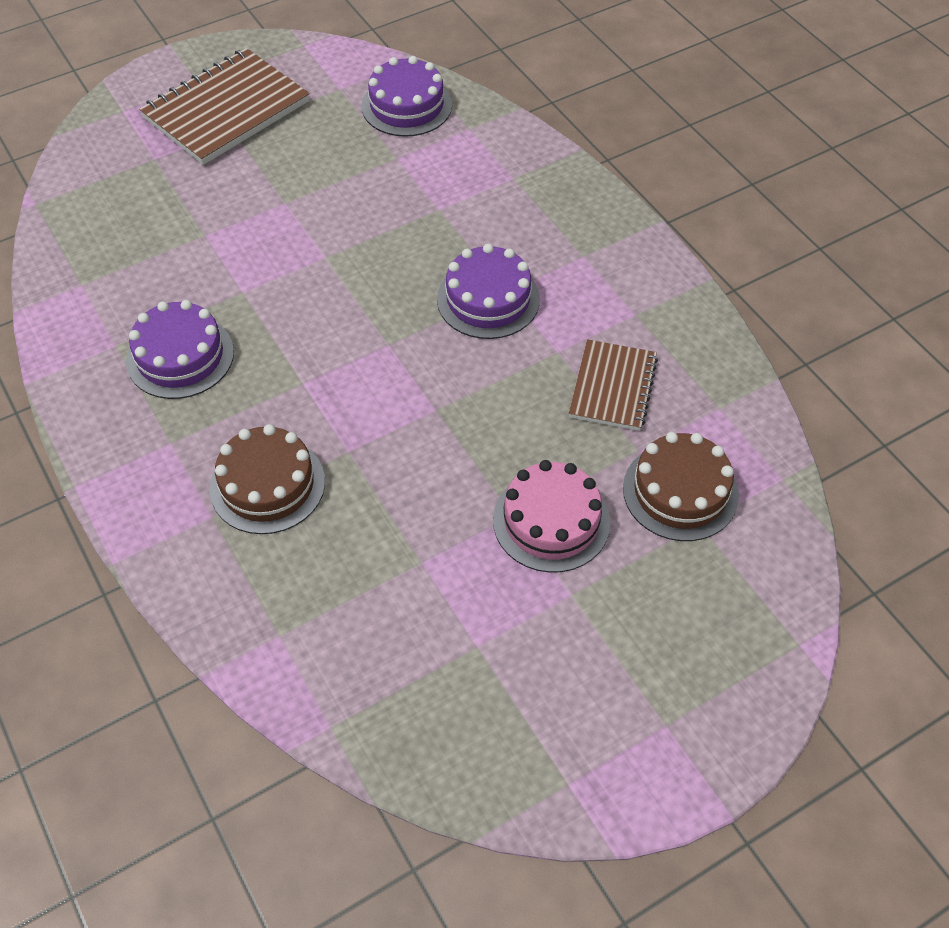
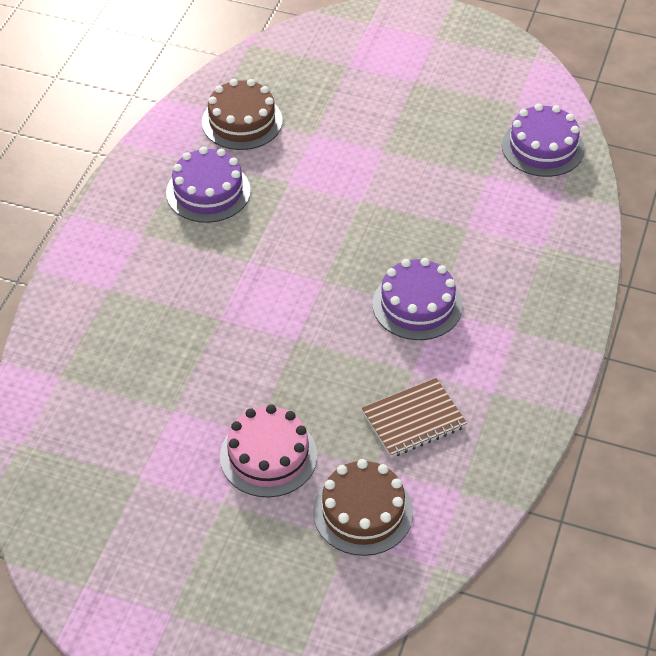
camera: 50 degrees right, 5 degrees down
(226, 110) = (428, 67): brown notebook -> none
(267, 485) = (157, 298): brown cake -> brown cake (242, 121)

